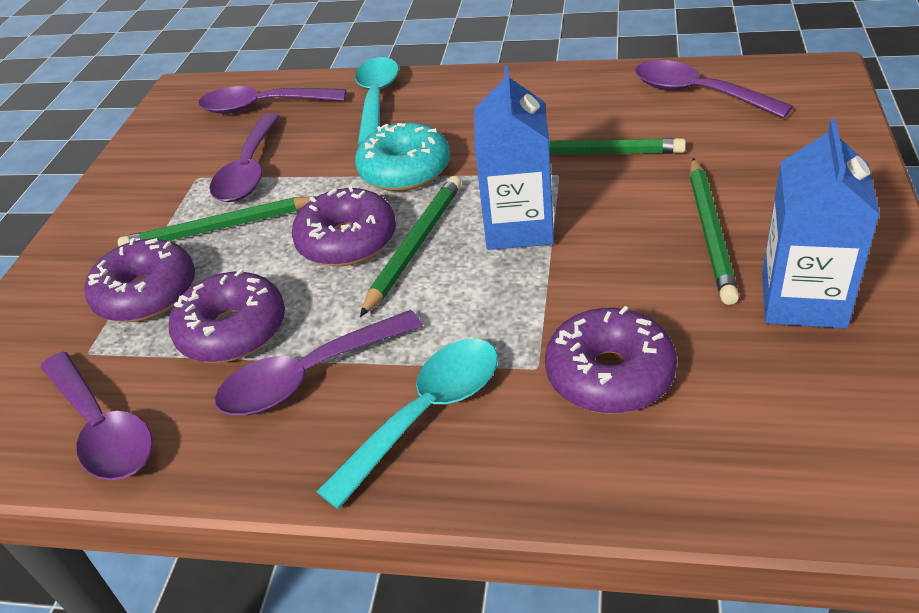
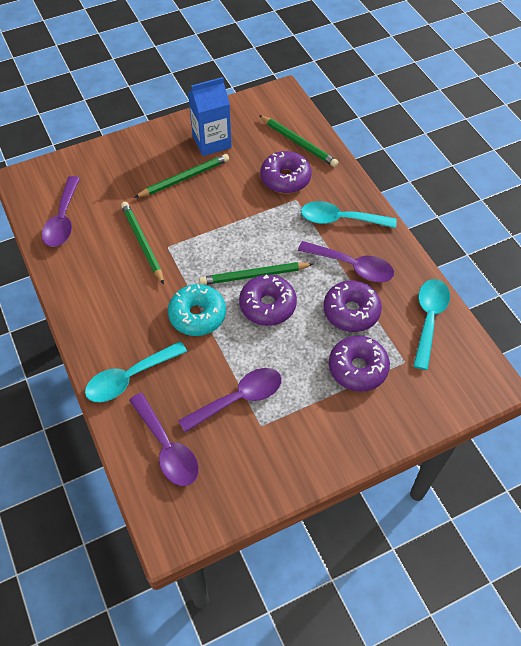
camera: 130 degrees left, 15 degrees up
(102, 429) = (429, 319): purple spoon -> turquoise spoon
(219, 228) = (294, 373): green pencil -> green pencil (298, 143)
(518, 227) = (217, 243): blue carton -> none

